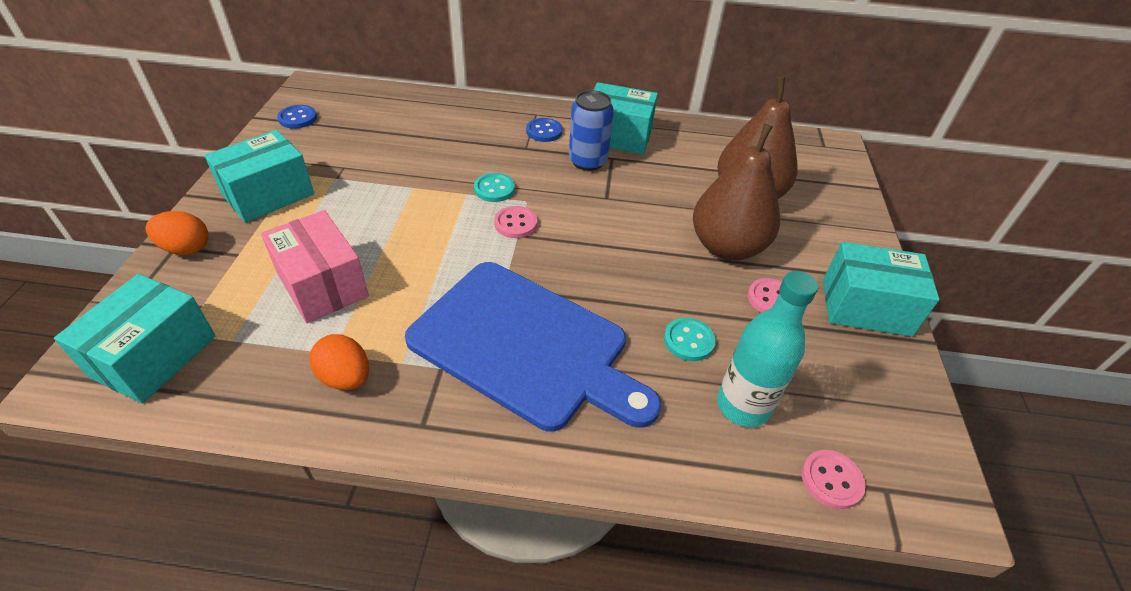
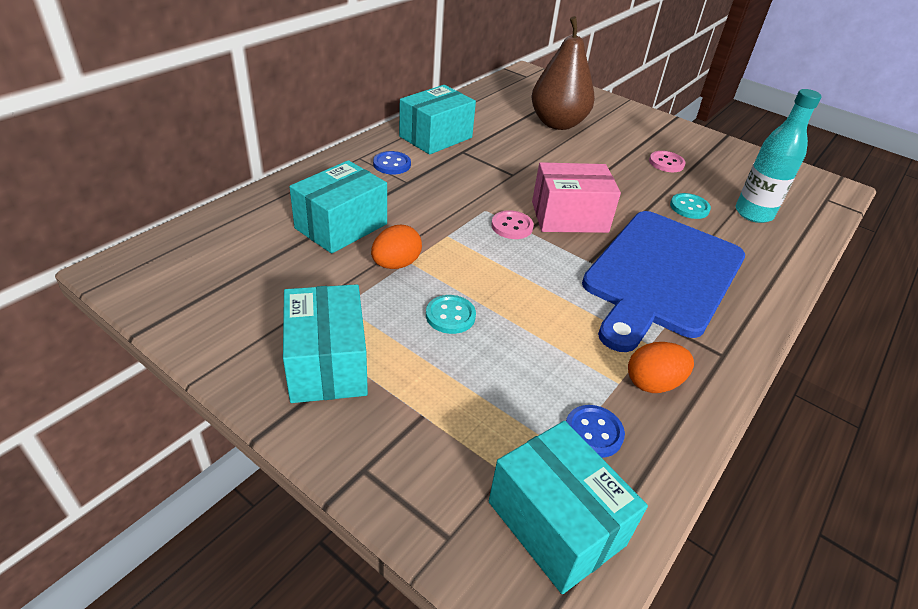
camera: 60 degrees left, 5 degrees down
(186, 248) = (376, 459): orange egg -> orange egg (396, 264)
(298, 118) = (184, 299): blue button -> blue button (593, 432)
(322, 284) = (518, 363): pink box -> pink box (569, 217)
(494, 189) = (454, 219): turquoise button -> turquoise button (450, 316)
(525, 346) = (661, 275): blue cutting board -> blue cutting board turned 150 degrees clockwise
(587, 161) = (457, 163): blue can -> none
(727, 247) = (606, 154): brown pear -> none
(831, 480) = (817, 211): pink button -> none
(865, 307) = (690, 138): turquoise box -> turquoise box (341, 226)

